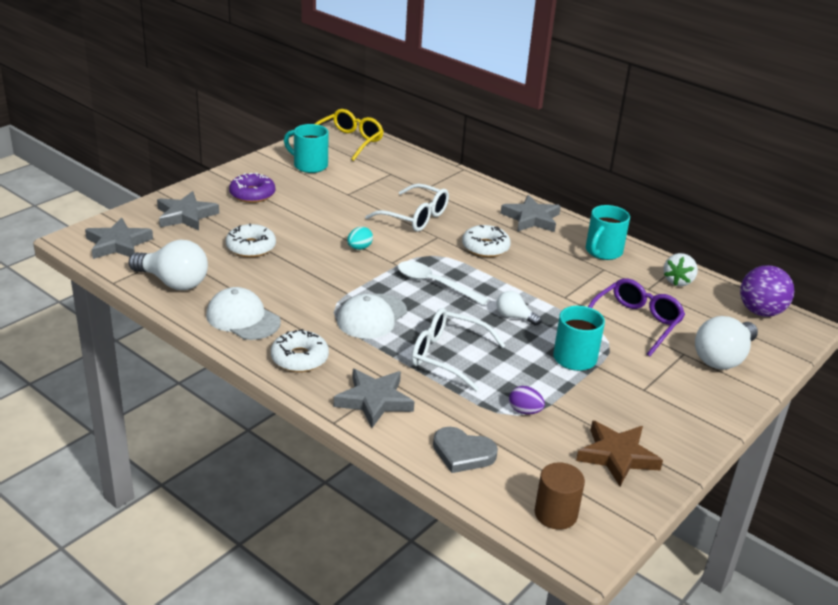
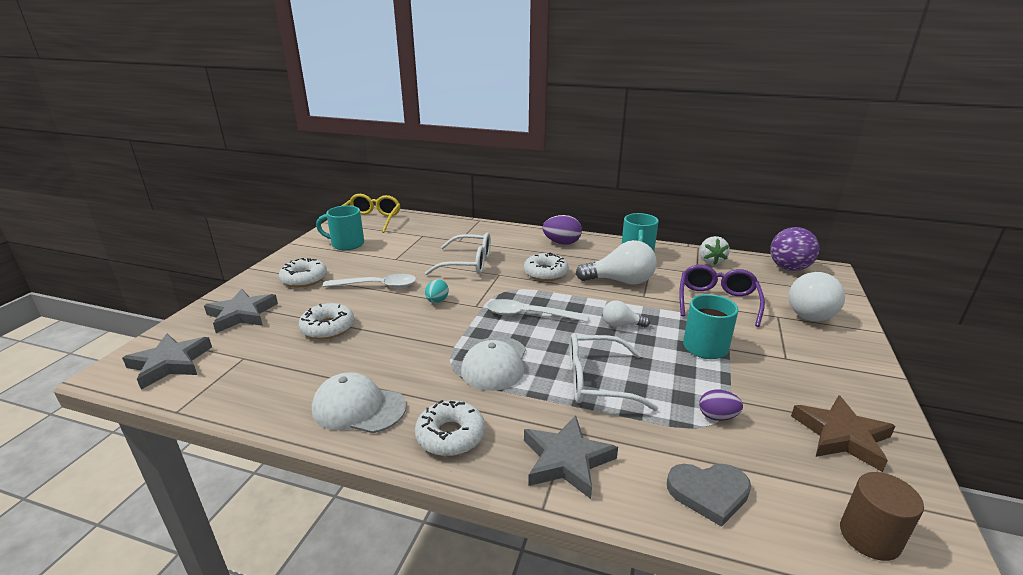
camera: 20 degrees left, 5 degrees down
(173, 282) = (255, 389): white light bulb -> white light bulb (620, 281)
(252, 194) = (304, 279): purple donut -> white donut
(314, 218) = (377, 286): none -> white spoon
(531, 219) = (561, 243): grey star -> purple egg

